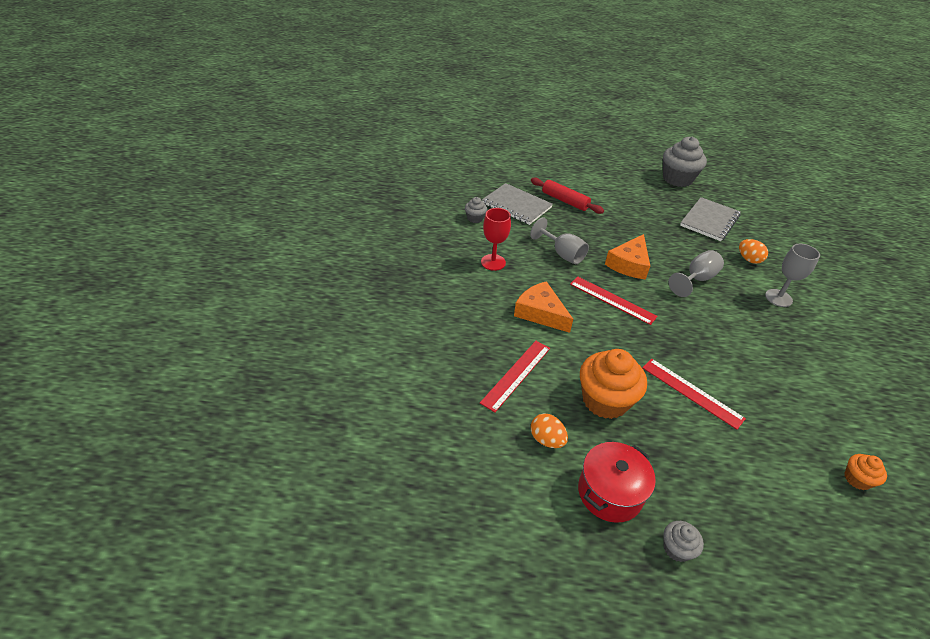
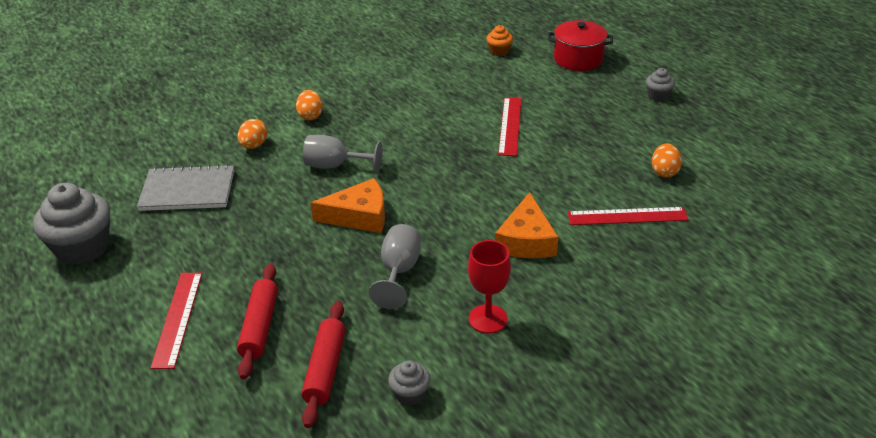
camera: 125 degrees left, 5 degrees down
(516, 205) = (325, 369): grey notebook -> red rolling pin
(605, 400) = (582, 161): orange cupcake -> none
(610, 492) = (661, 130): red pot -> red pot (578, 59)
(612, 300) = (441, 204): red ruler -> red ruler (178, 318)
(778, 298) = (310, 116): grey goblet -> orange egg

